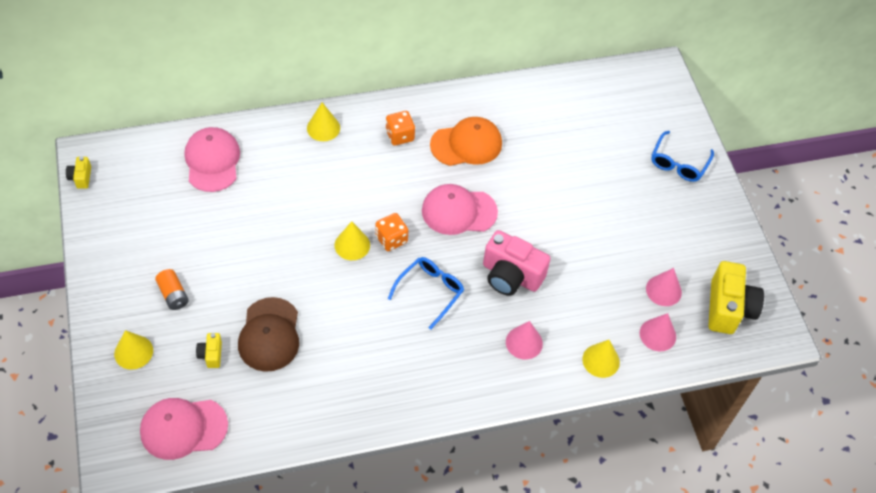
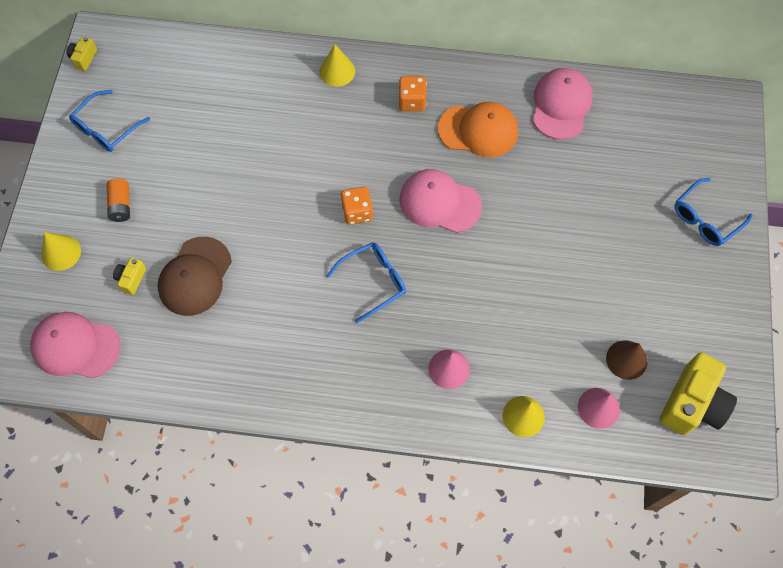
camera: 25 degrees right, 10 degrees up
(130, 232) = (106, 128): none -> blue glasses
(212, 161) = (213, 76): pink cap -> pink cap (561, 105)
(352, 245) = (315, 206): yellow cone -> none
(511, 276) = (465, 290): pink camera -> none
(663, 290) = (626, 359): pink cone -> brown cone

